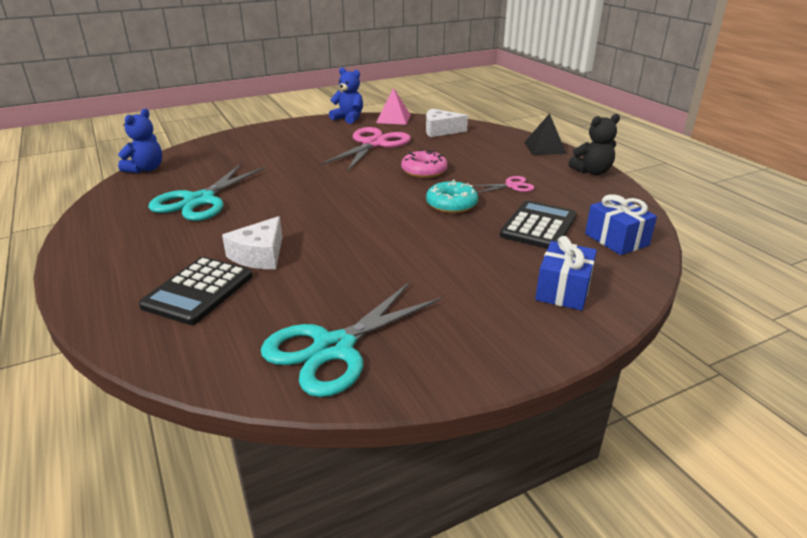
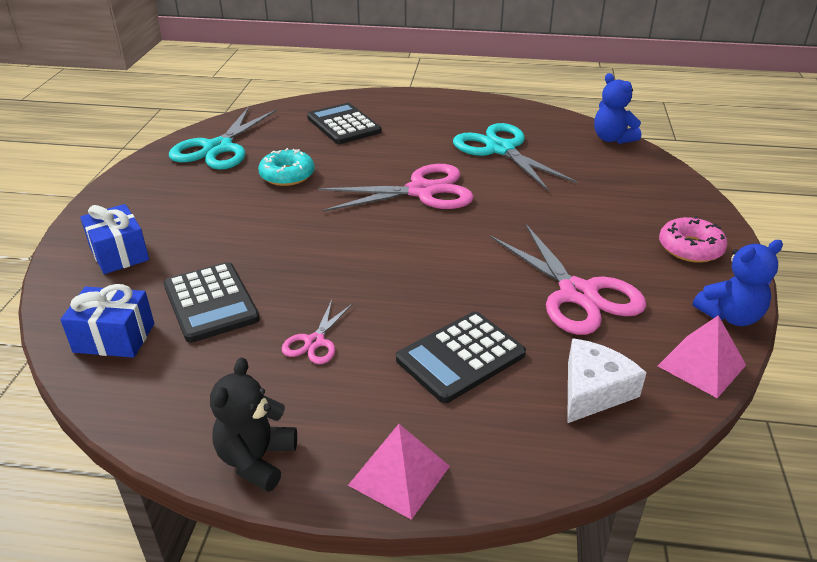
camera: 125 degrees right, 5 degrees up
(259, 255) = (363, 152): white cheese -> none
(308, 208) = (422, 191): none -> pink scissors
(333, 348) = (218, 148): turquoise scissors -> turquoise scissors turned 150 degrees counterclockwise
(424, 171) = (438, 294): pink donut -> pink donut (690, 248)
(451, 204) = (328, 272): turquoise donut -> turquoise donut (287, 175)
(463, 154) = (460, 357): none -> black calculator
(544, 148) = (399, 475): black pyramid -> pink pyramid

